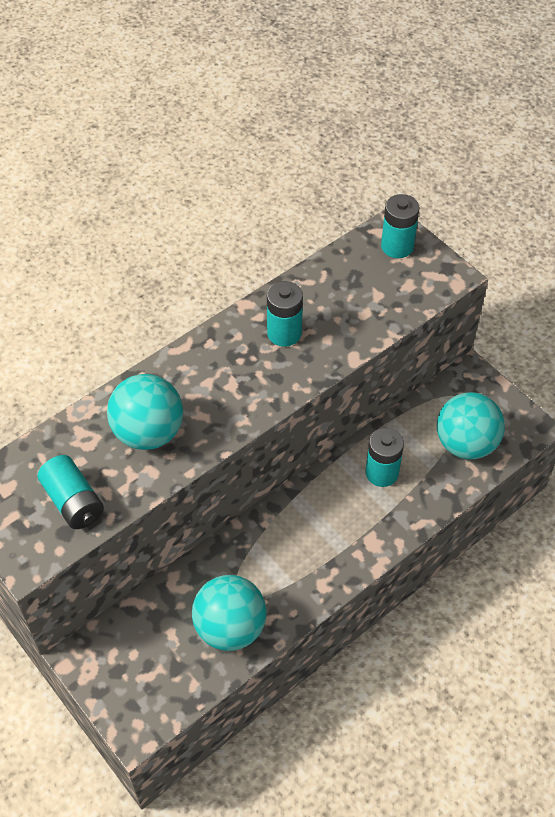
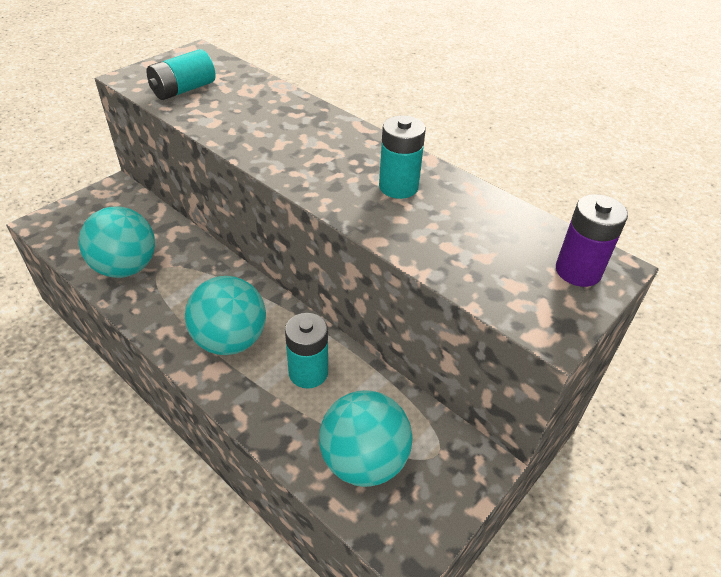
camera: 80 degrees right, 10 degrees down
(148, 432) = (257, 117): turquoise ball -> turquoise ball (230, 340)
(397, 246) = (578, 271): turquoise battery -> purple battery

